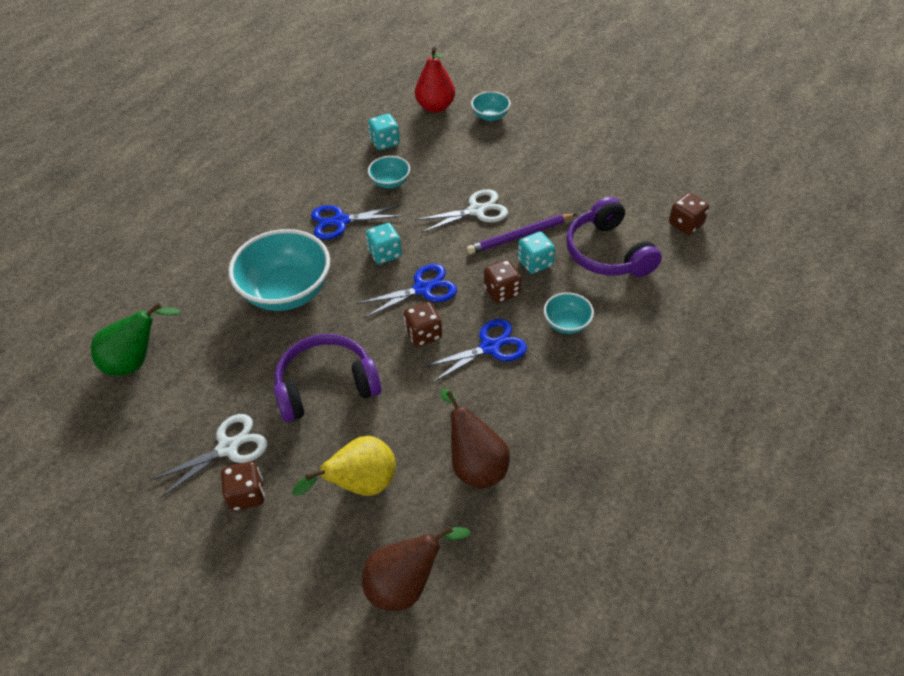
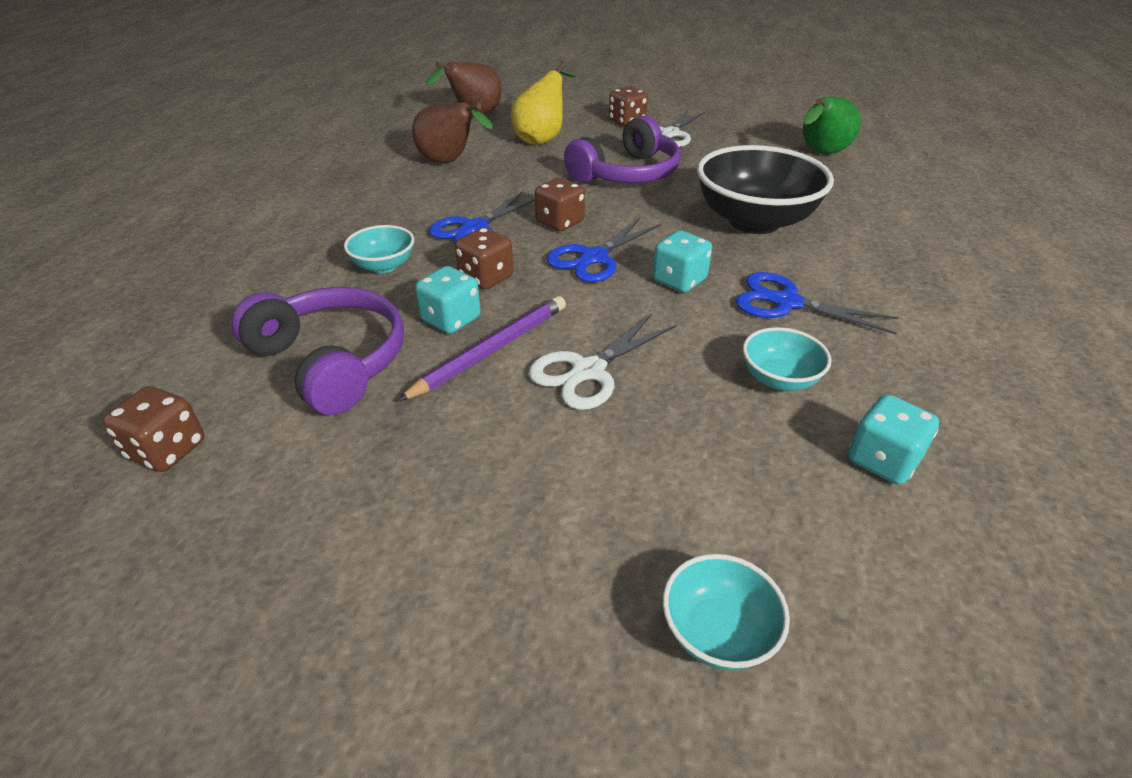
camera: 155 degrees right, 10 degrees down
(286, 292) = (754, 221): turquoise bowl -> black bowl
(340, 221) = (786, 302): blue scissors -> blue scissors turned 120 degrees counterclockwise
(435, 107) = (886, 615): red pear -> none

